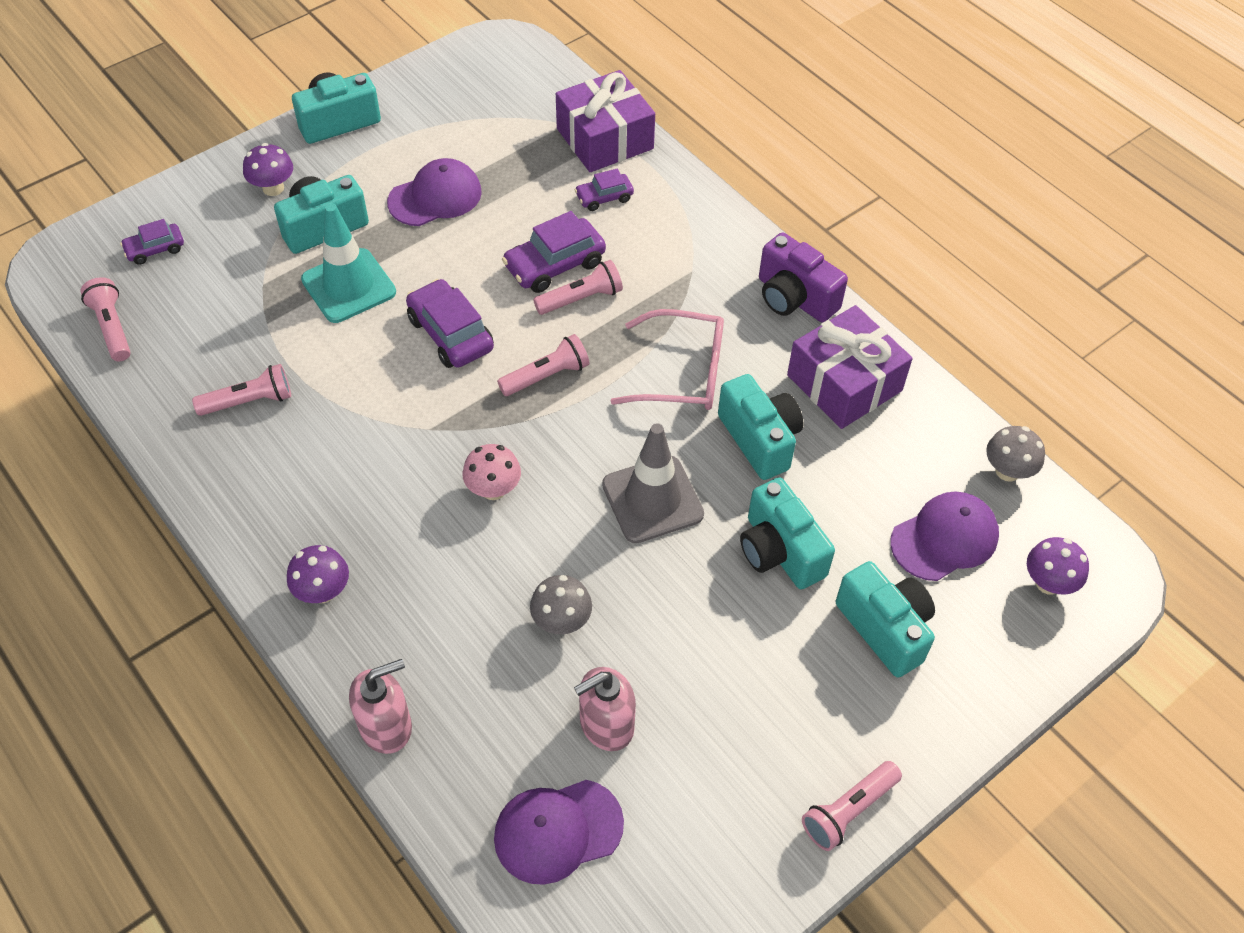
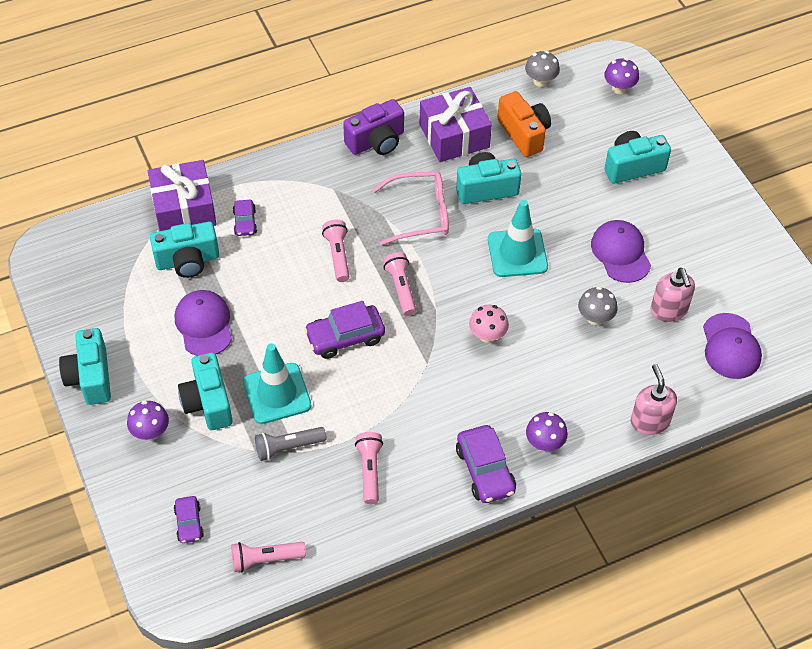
camera: 75 degrees left, 0 degrees up
(272, 314) = (288, 447): none -> grey flashlight
(555, 265) = (300, 264): purple car -> purple car (485, 470)
(652, 499) = (517, 253): grey traffic cone -> turquoise traffic cone
(683, 373) = (421, 214): pink glasses -> pink glasses turned 60 degrees clockwise
(779, 551) = (570, 200): turquoise camera -> turquoise camera (187, 261)
(848, 811) = (739, 214): pink flashlight -> none
(888, 468) = (524, 134): none -> orange camera
(944, 538) = (579, 123): purple cap -> purple cap (620, 253)

